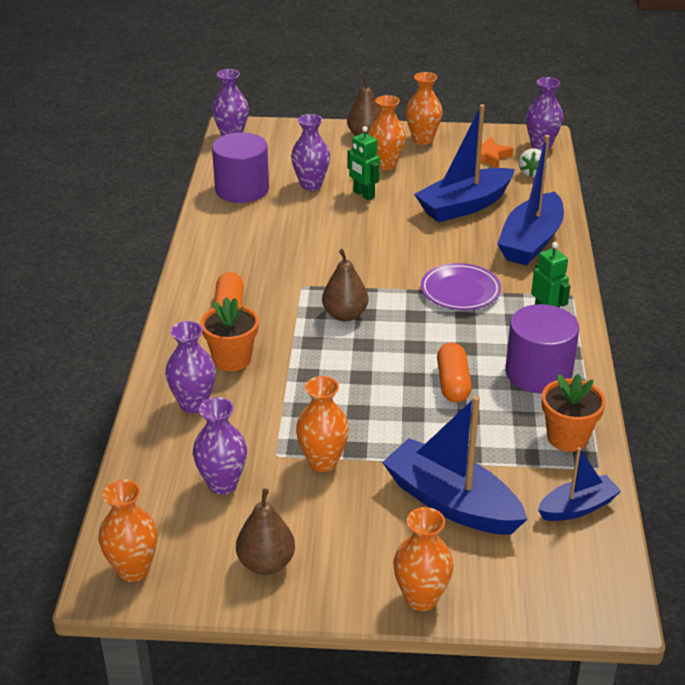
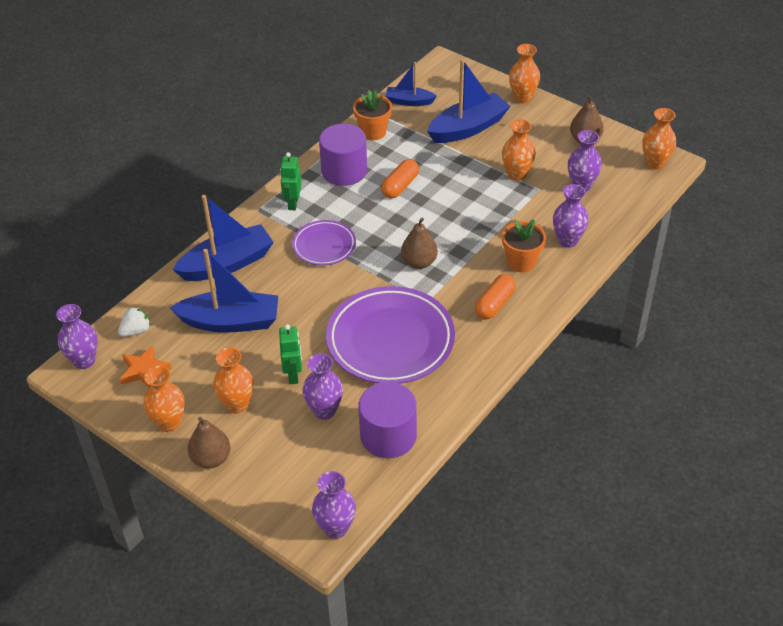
camera: 145 degrees left, 10 degrees up
(305, 245) = (390, 340): none -> purple plate
(451, 502) = (468, 128): blue boat -> blue boat turned 105 degrees counterclockwise

